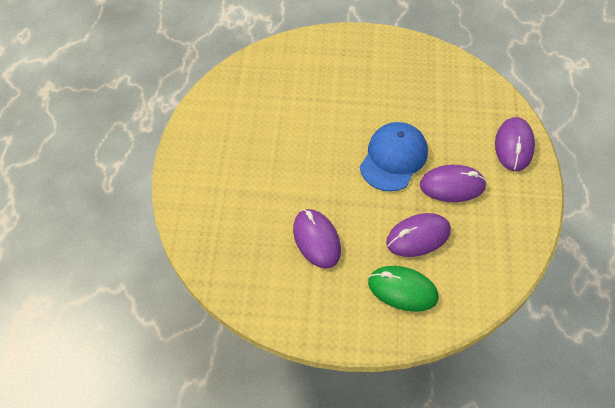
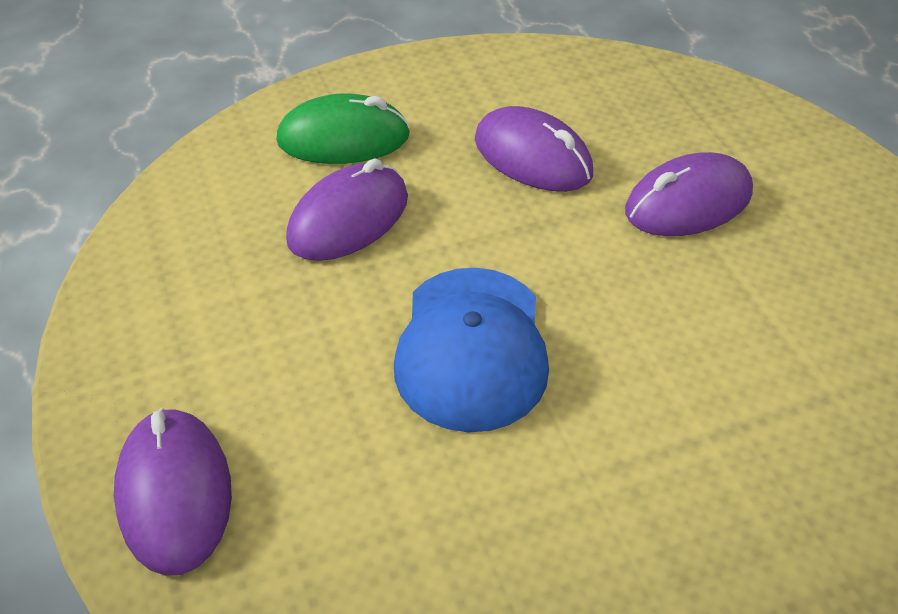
camera: 155 degrees right, 10 degrees down
(452, 186) = (311, 335): purple mouse -> purple mouse (688, 203)

